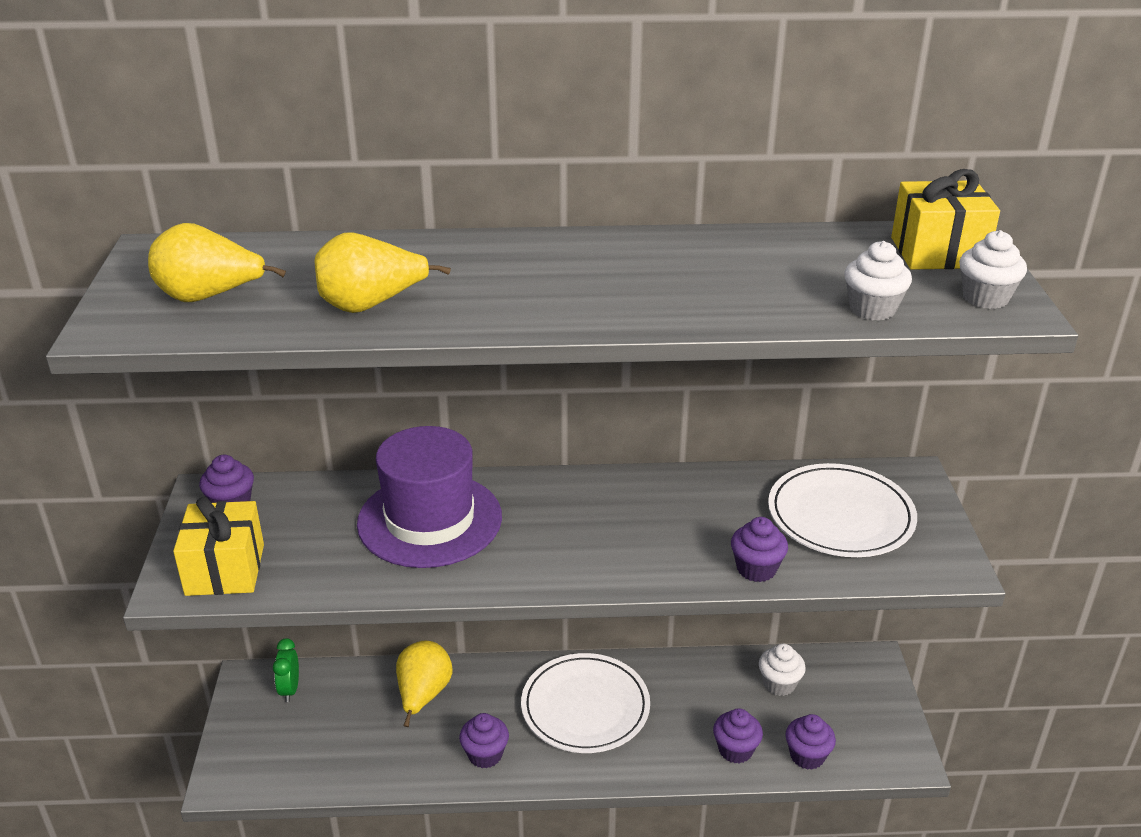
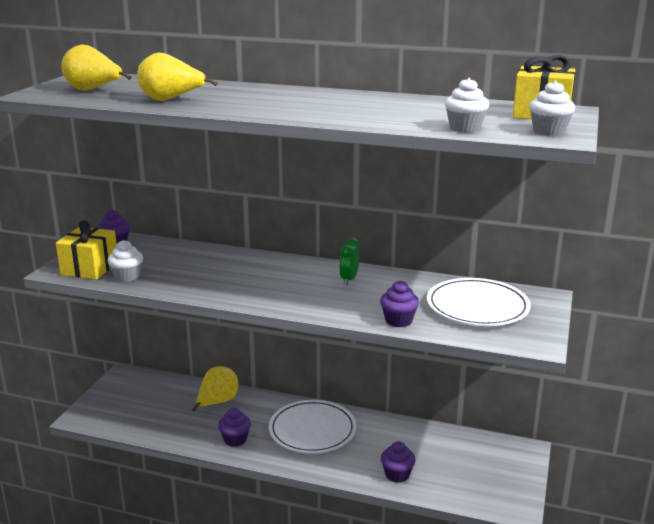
camera: 20 degrees right, 10 degrees down
(290, 689) = (144, 383): green clock -> green clock (349, 279)
(430, 520) = (217, 267): purple hat -> none
(779, 684) = (449, 446): white cupcake -> white cupcake (127, 277)
(807, 756) = (445, 489): purple cupcake -> none

